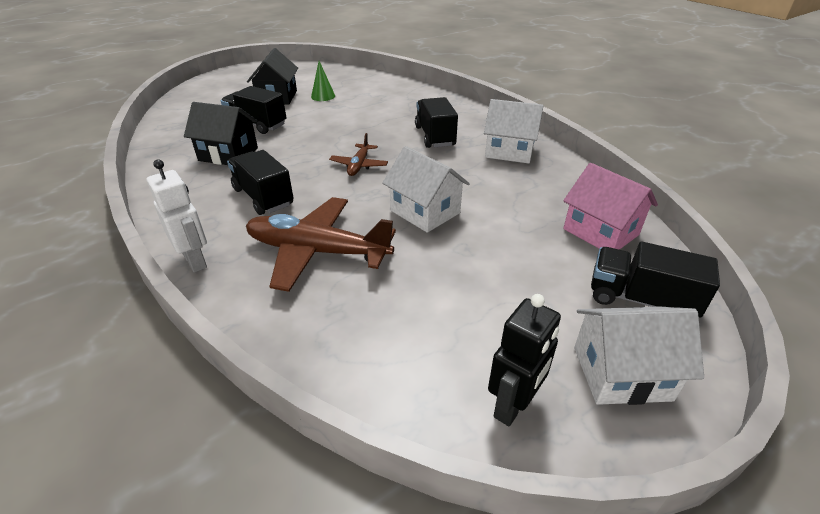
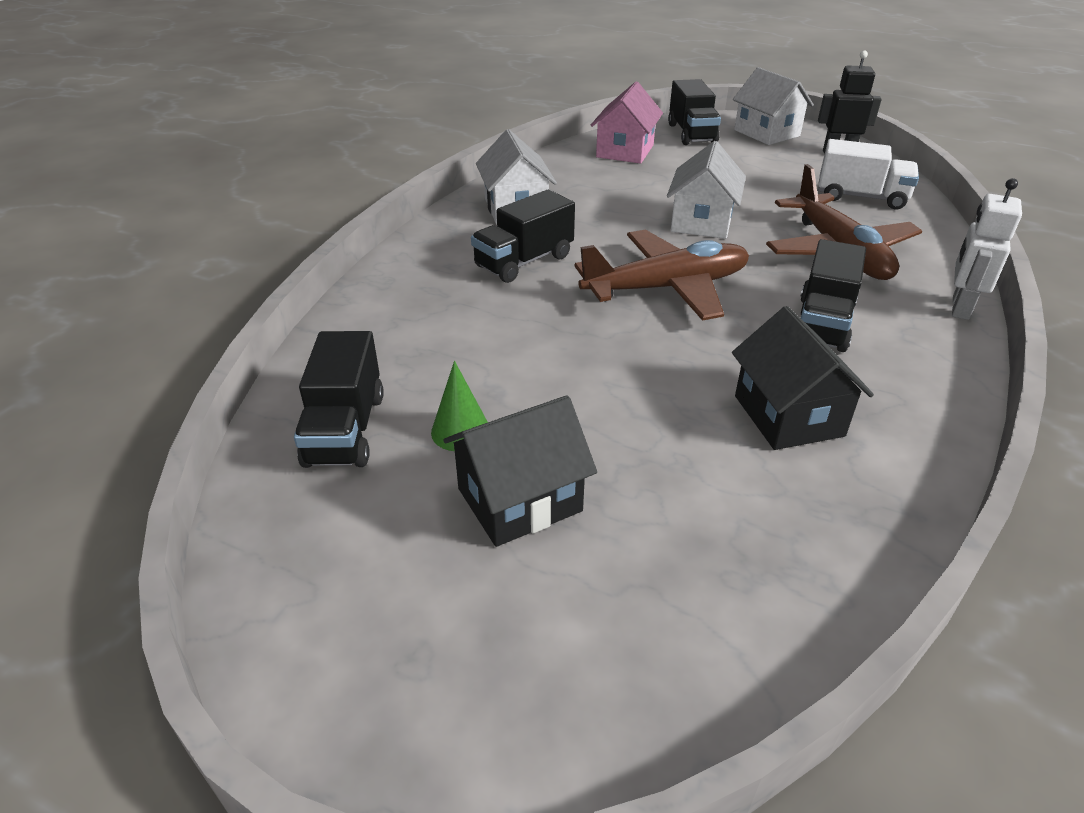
camera: 120 degrees left, 0 degrees up
(256, 124) = (666, 449): black truck -> black truck (345, 429)
(359, 165) = (667, 288): brown plane -> brown plane, size x1.96
(384, 333) = (861, 197): none -> white truck

